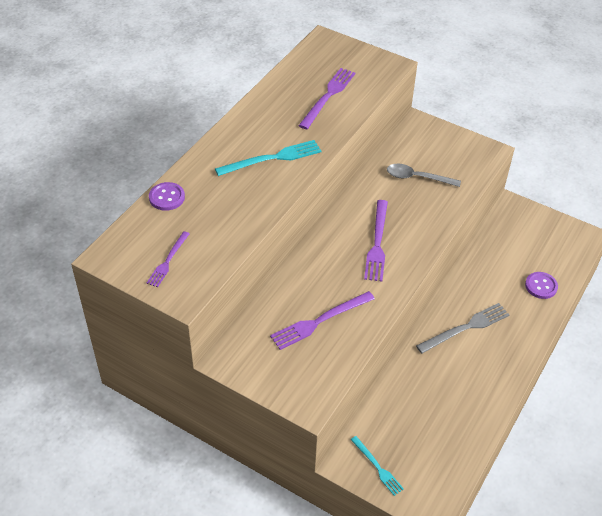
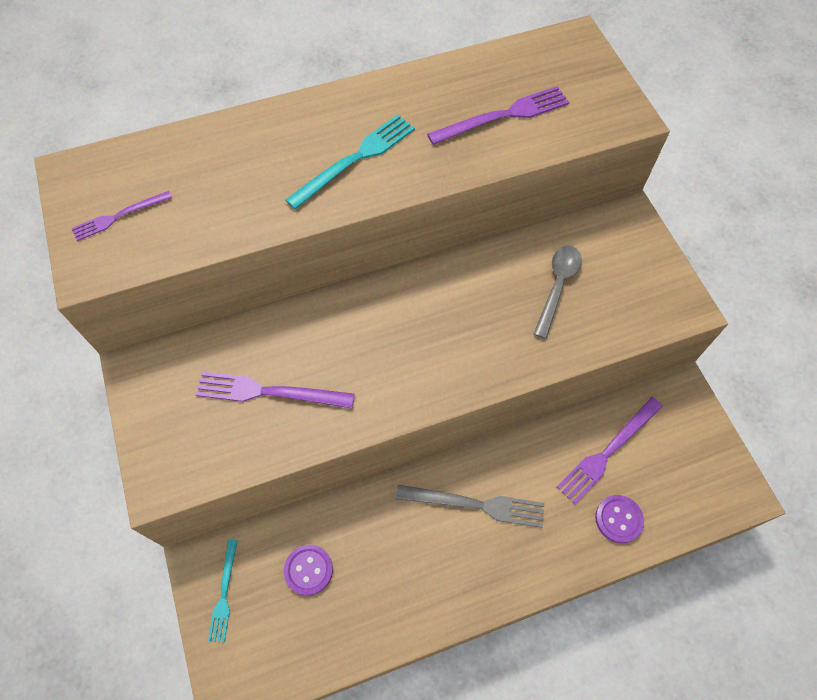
camera: 40 degrees right, 15 degrees up
(167, 197) = (197, 139): purple button -> purple button (308, 570)
(272, 158) = (355, 159): turquoise fork -> turquoise fork turned 60 degrees counterclockwise
(377, 243) = (426, 340): purple fork -> purple fork (608, 451)
(417, 177) = (557, 286): grey spoon -> grey spoon turned 60 degrees clockwise

